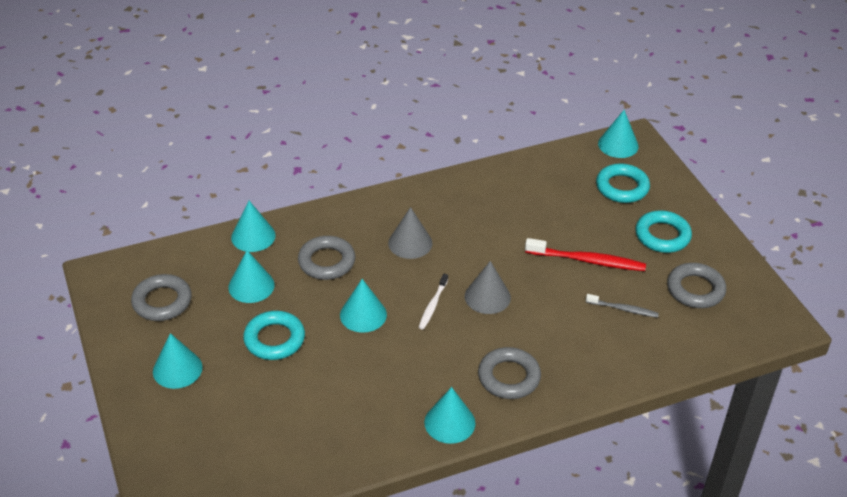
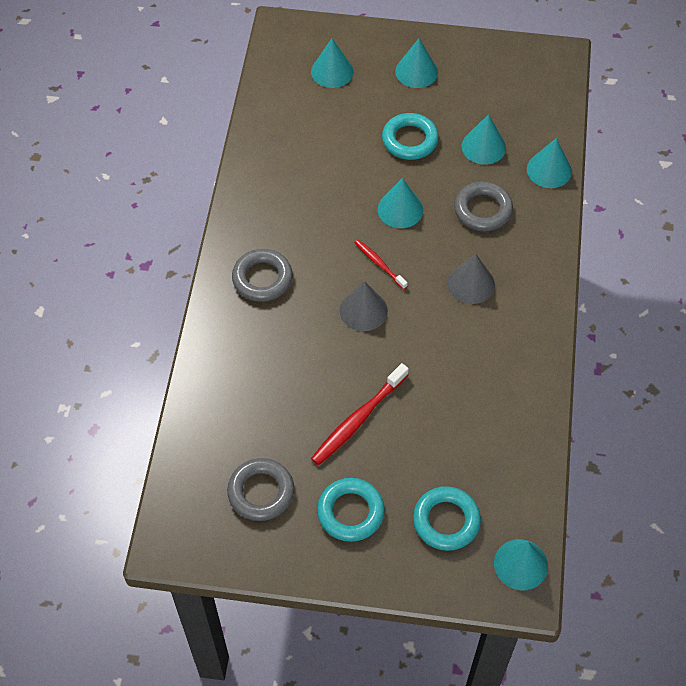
camera: 120 degrees right, 15 degrees up
(162, 301) = (499, 84): grey ring -> none
(433, 305) = (379, 264): white toothbrush -> red toothbrush
(449, 422) = (246, 216): turquoise cone -> turquoise cone (332, 71)
(623, 309) = (278, 412): grey toothbrush -> none

